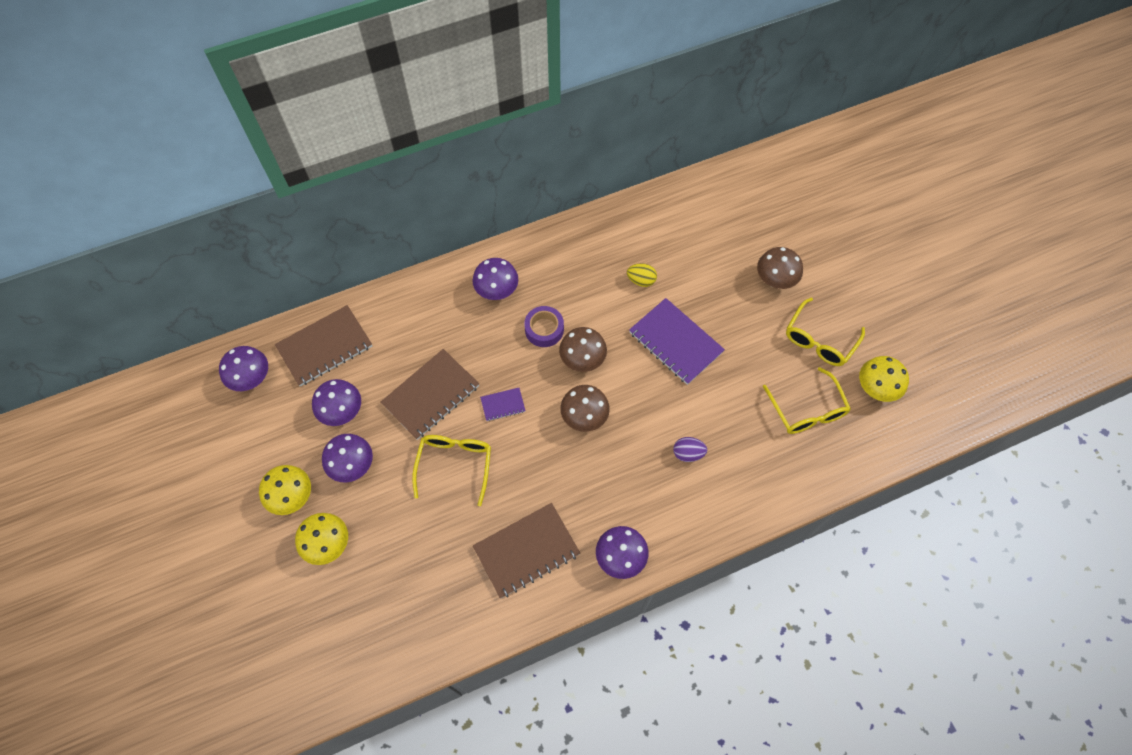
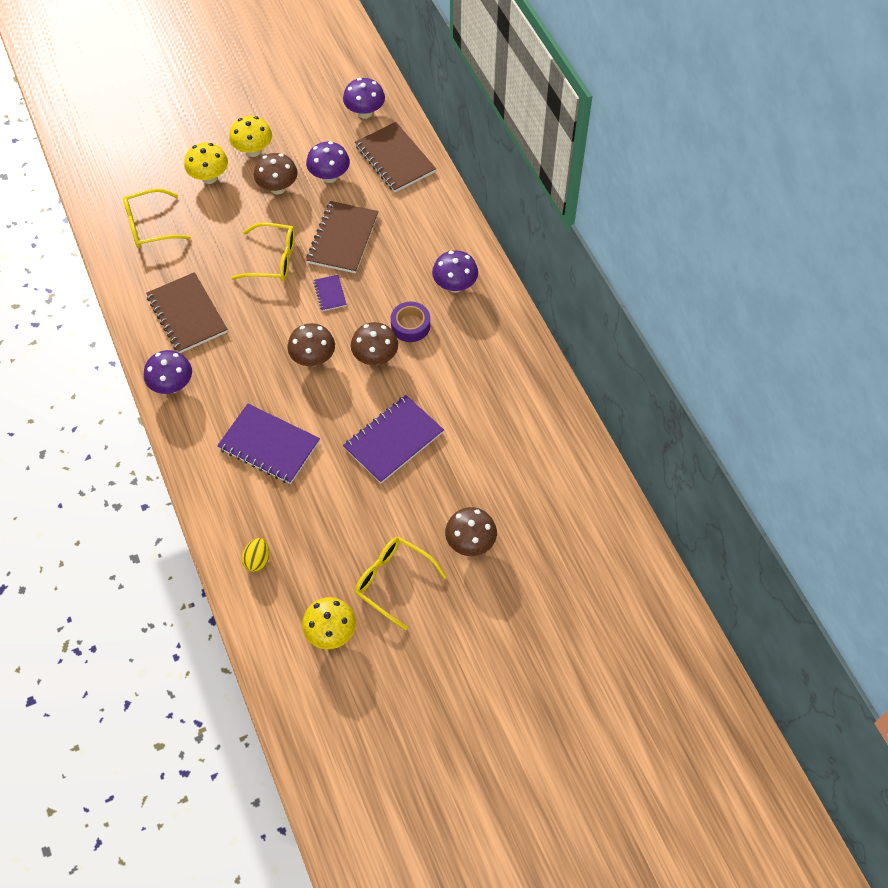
camera: 90 degrees right, 5 degrees down
(352, 466) = (278, 188): purple mushroom -> brown mushroom
(431, 395) = (343, 239): brown notebook -> brown notebook turned 60 degrees clockwise
(641, 280) = (468, 411): yellow egg -> yellow egg (257, 560)
(688, 453) = (269, 445): purple egg -> purple notebook
(807, 410) = (309, 560): yellow glasses -> yellow glasses (149, 226)

